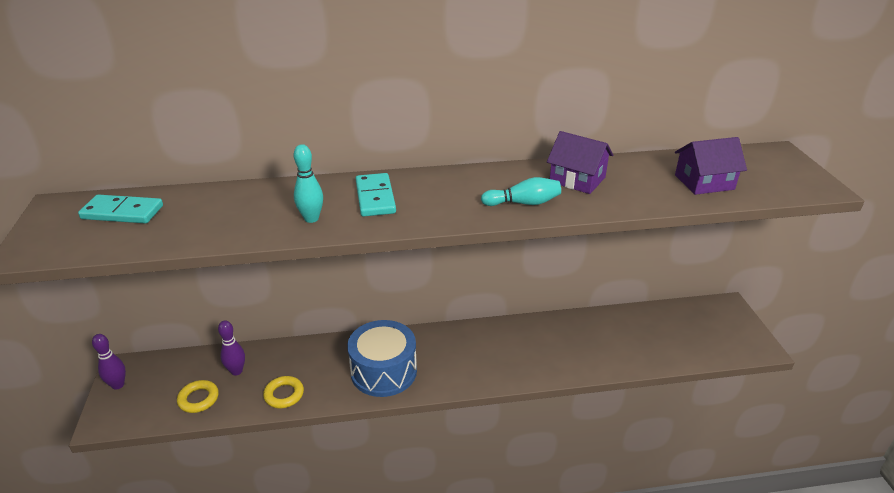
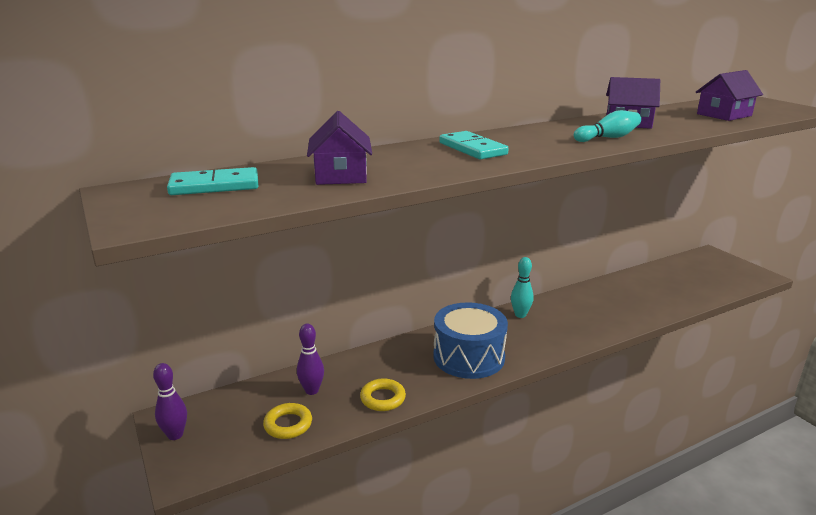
camera: 20 degrees left, 10 degrees down
(226, 217) = (341, 175): none -> purple house
(311, 219) = (432, 166): turquoise bowling pin -> turquoise bowling pin (520, 315)

